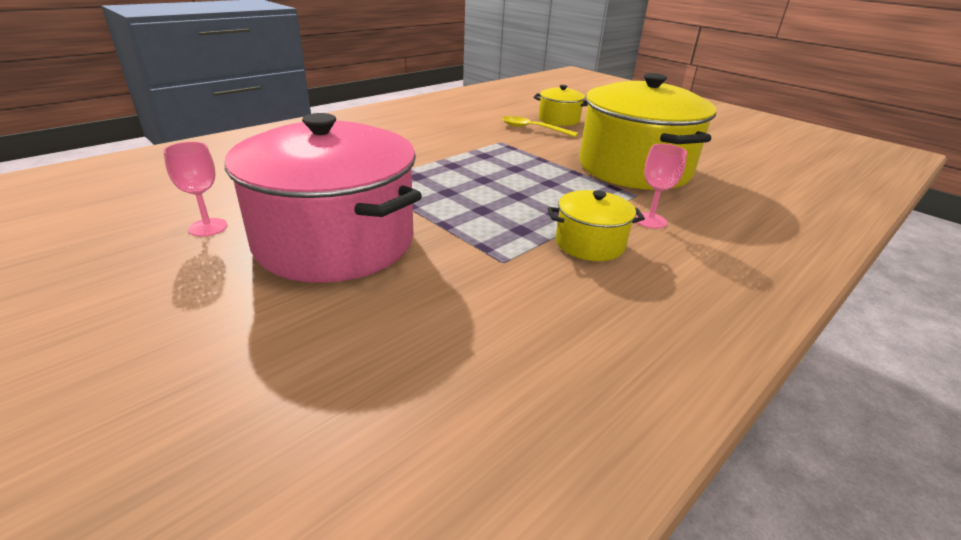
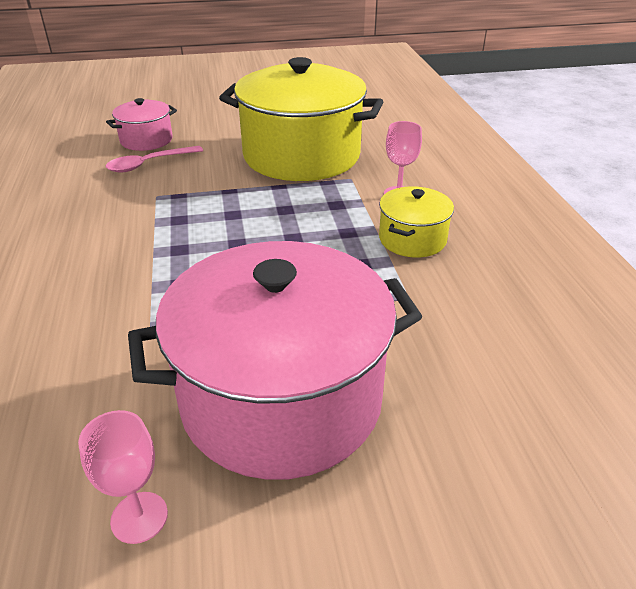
camera: 55 degrees left, 5 degrees up
(532, 129) = (149, 164): yellow spoon -> pink spoon
(559, 120) = (146, 140): yellow pot -> pink pot

